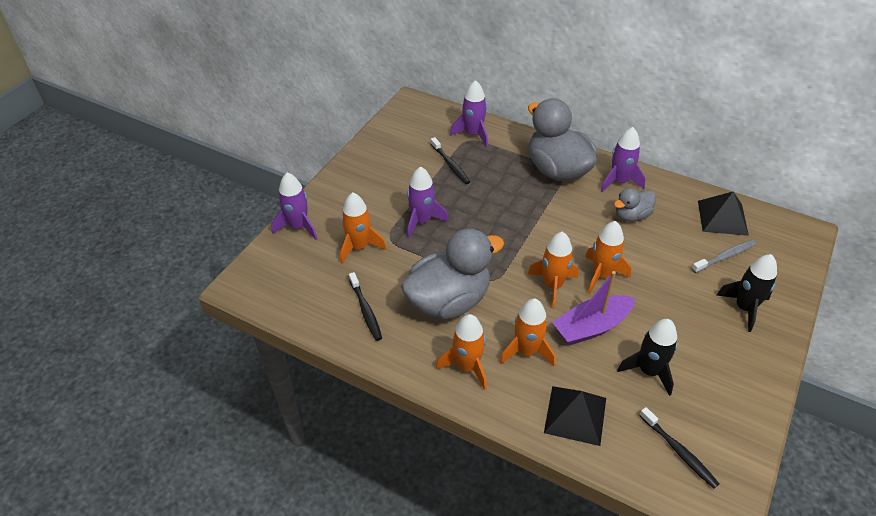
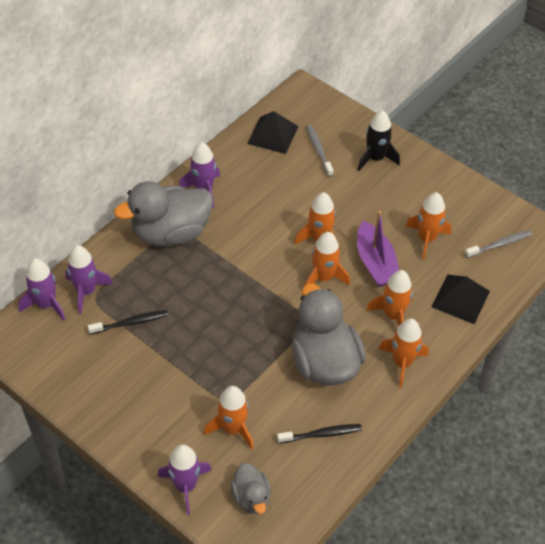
camera: 80 degrees left, 5 degrees up
(422, 221) = (211, 365): purple rocket -> purple rocket (46, 304)
(631, 215) = (252, 195): grey duck -> grey duck (251, 497)
(649, 371) = (426, 239): black rocket -> orange rocket
(679, 451) = (499, 244): black toothbrush -> grey toothbrush

